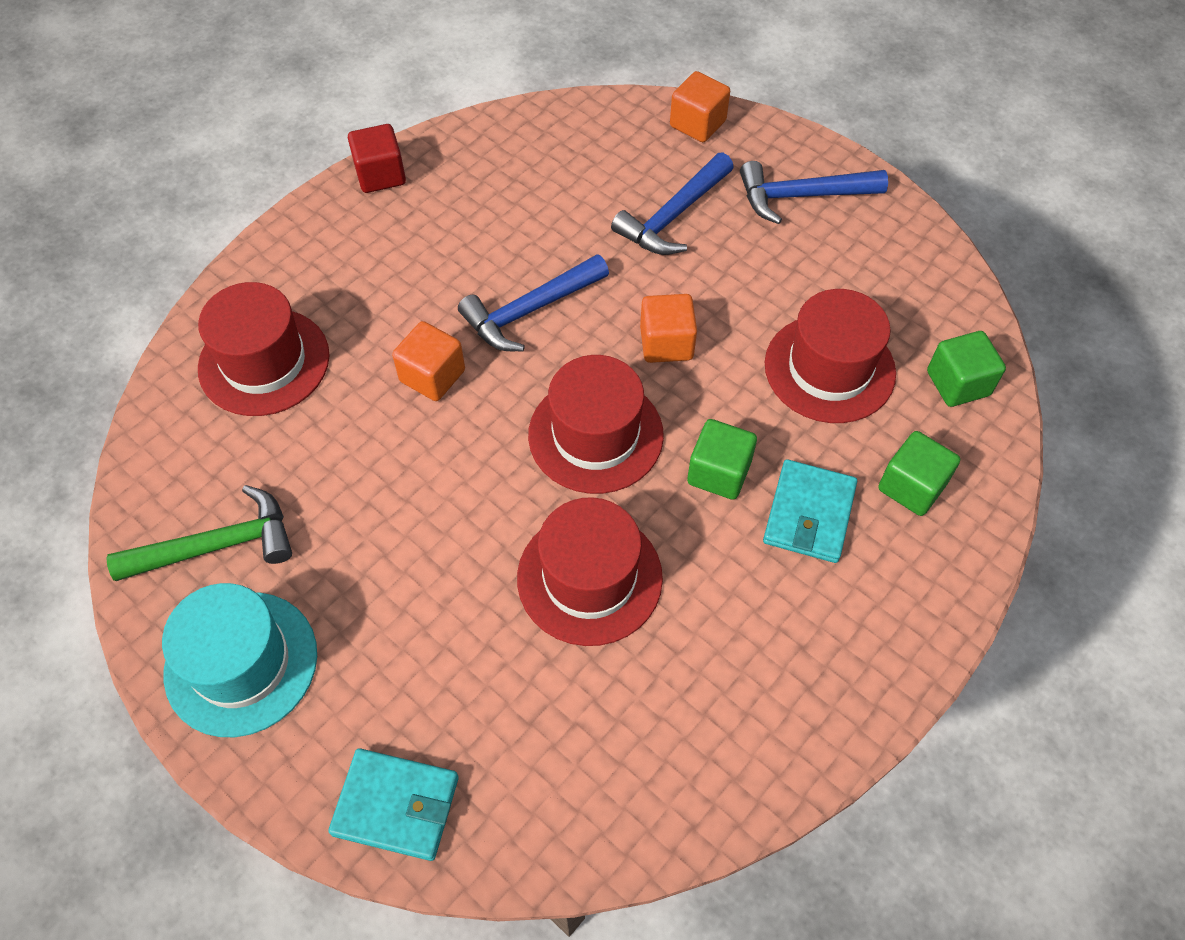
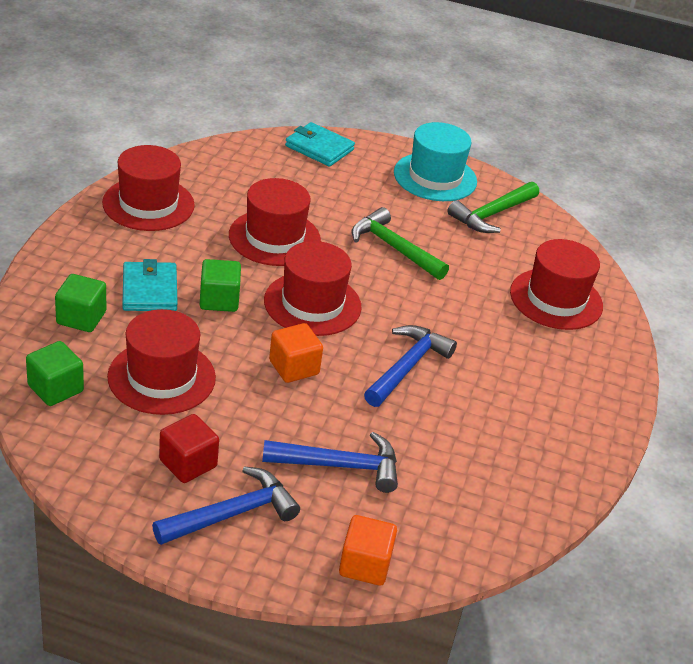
camera: 150 degrees right, 20 degrees down
(380, 175) = (600, 440): red cube -> red cube (188, 463)
(396, 806) = (319, 148): turquoise wallet -> turquoise wallet turned 45 degrees clockwise
(421, 510) = (394, 248): none -> green hammer
(432, 376) = (443, 314): orange cube -> none
(673, 216) = (339, 466): blue hammer -> blue hammer turned 75 degrees clockwise
(763, 712) = (148, 204): none -> red hat

